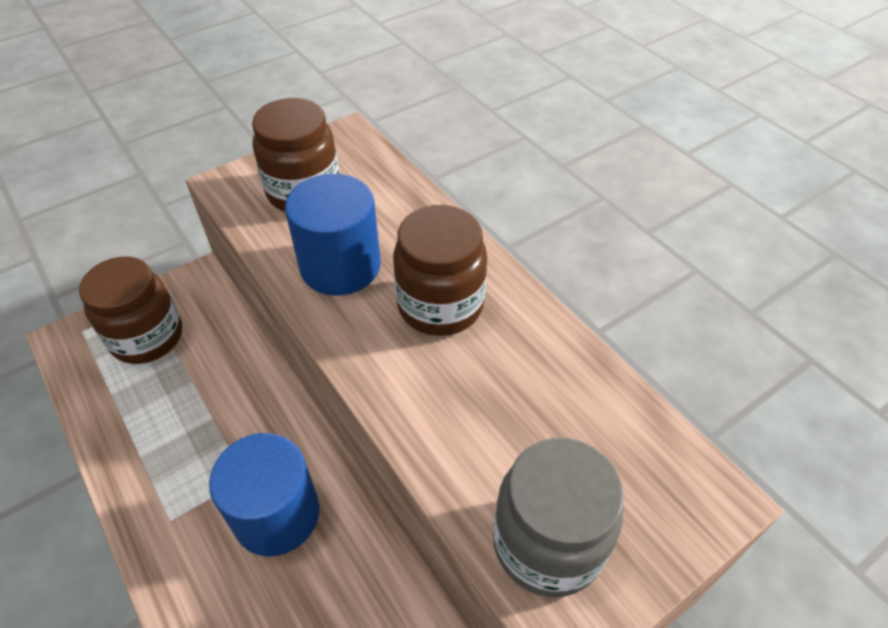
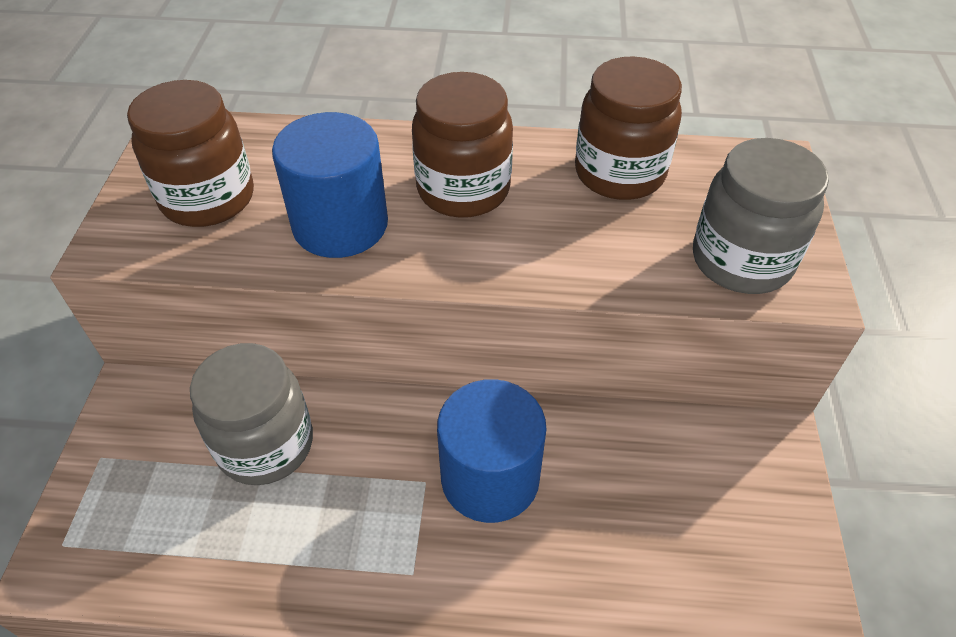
camera: 50 degrees left, 0 degrees up
(147, 337) = (153, 482): brown jar -> brown jar (619, 173)
(211, 369) = (265, 445): none -> grey jar

